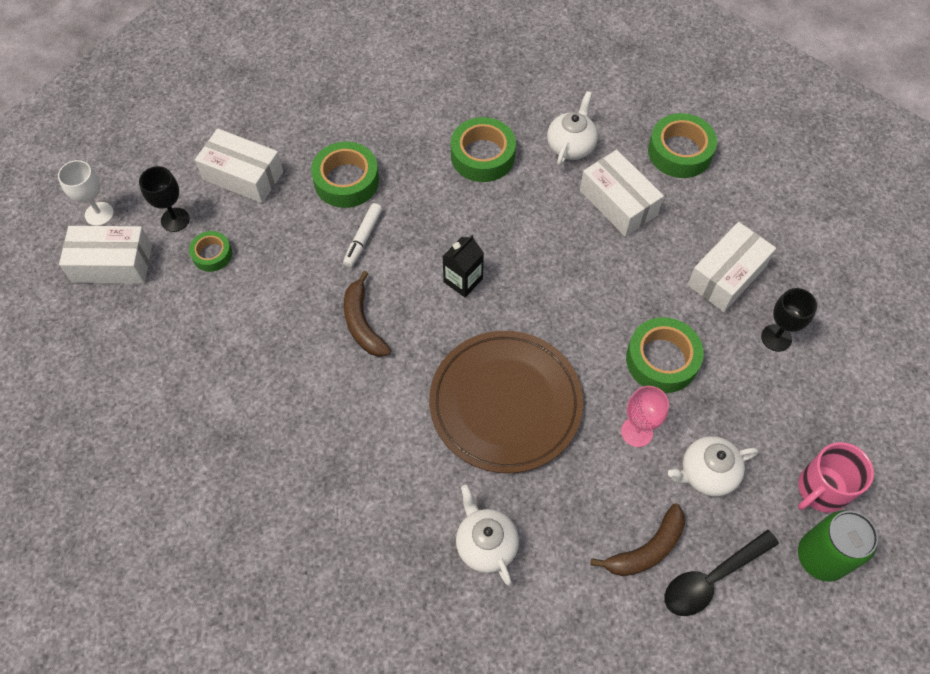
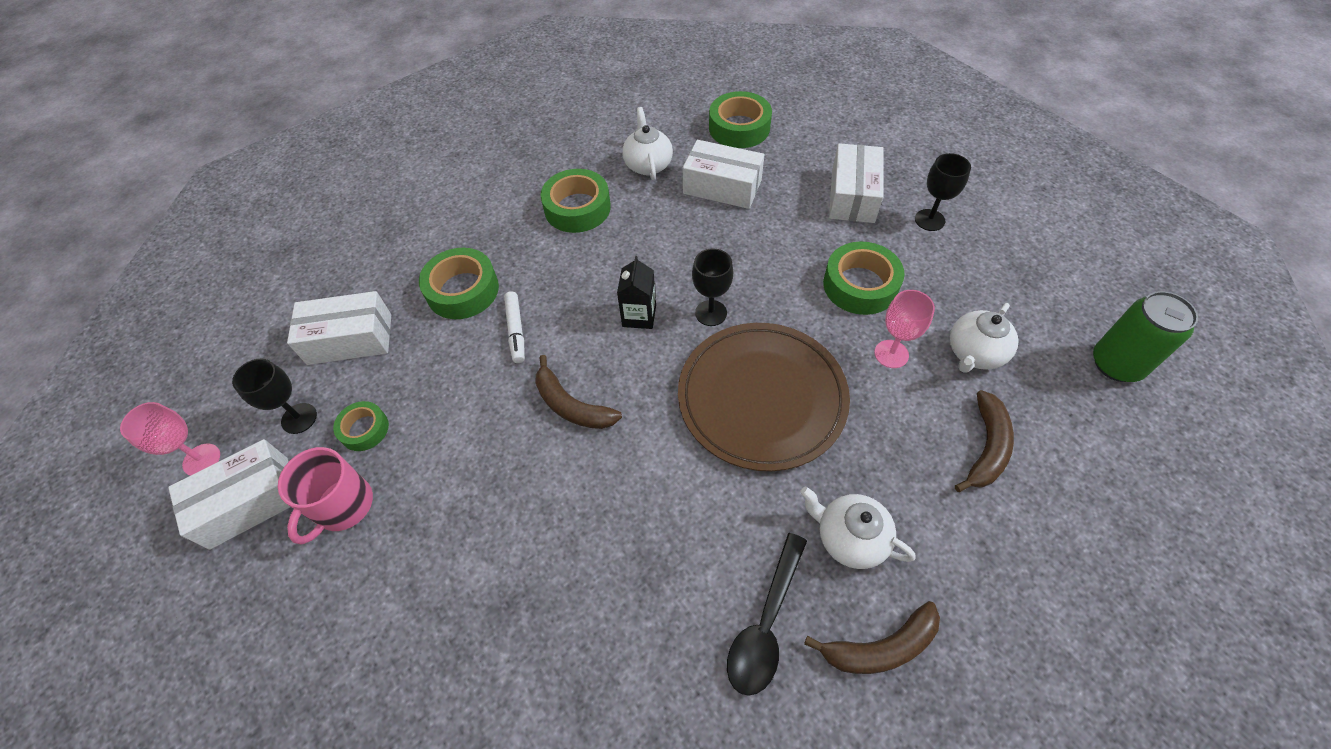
camera: 30 degrees left, 5 degrees down
(99, 214) = (201, 460): white goblet -> pink goblet
(446, 627) = (880, 647): none -> brown banana
(520, 311) = (711, 313): none -> black goblet
(712, 578) = (1057, 437): black spoon -> black spoon (765, 623)
(821, 489) = (1066, 312): pink mug -> pink mug (343, 506)

